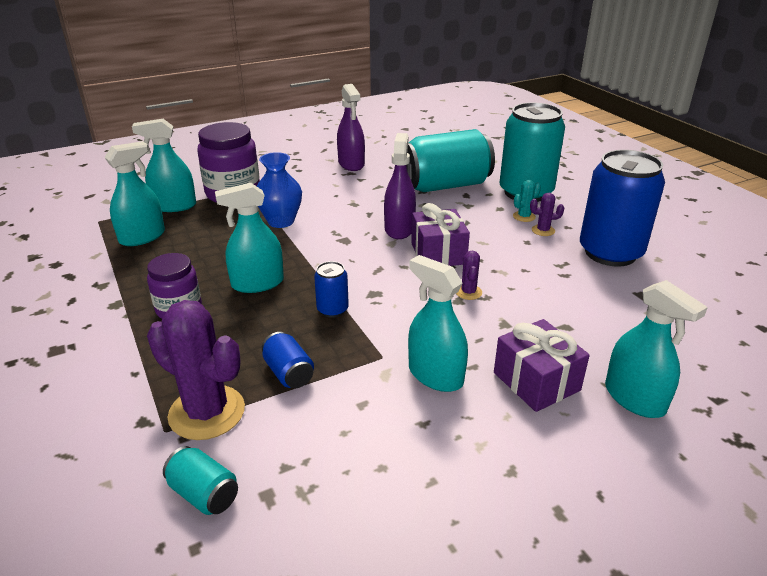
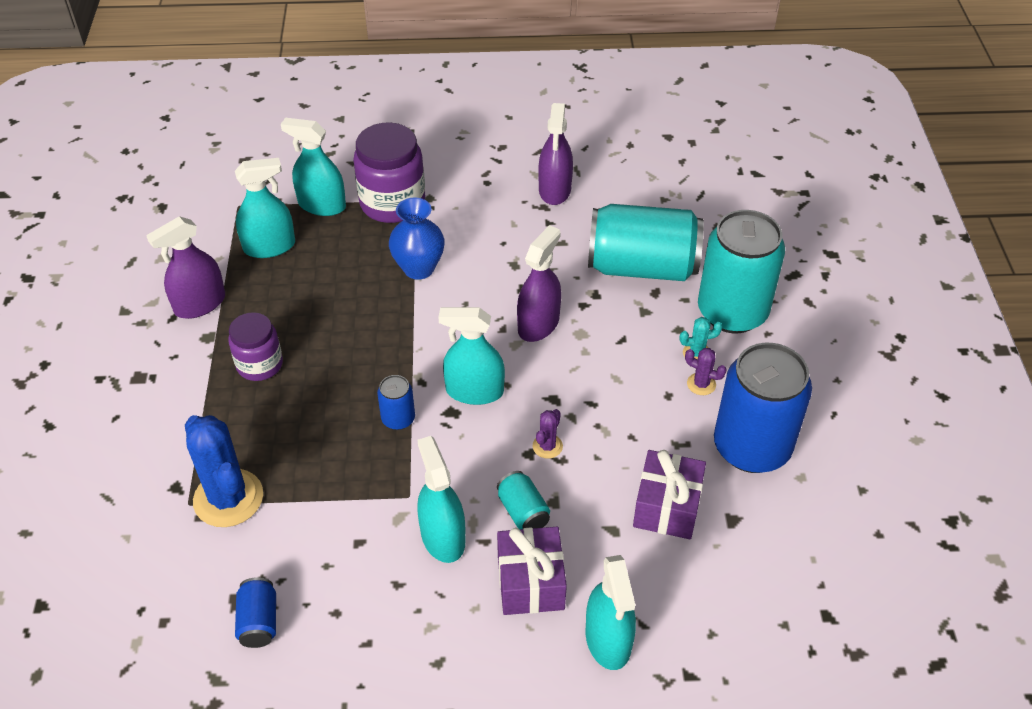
camera: 25 degrees right, 15 degrees up
(95, 285) = (200, 304): none -> purple spray bottle
(204, 494) = (190, 578): turquoise can -> turquoise can (523, 512)
(207, 412) = (228, 498): purple cactus -> blue cactus
(257, 283) = (347, 356): turquoise spray bottle -> turquoise spray bottle (474, 391)
(289, 373) = (316, 482): blue can -> blue can (259, 621)
(438, 253) = (555, 378): purple gift -> purple gift (667, 507)

